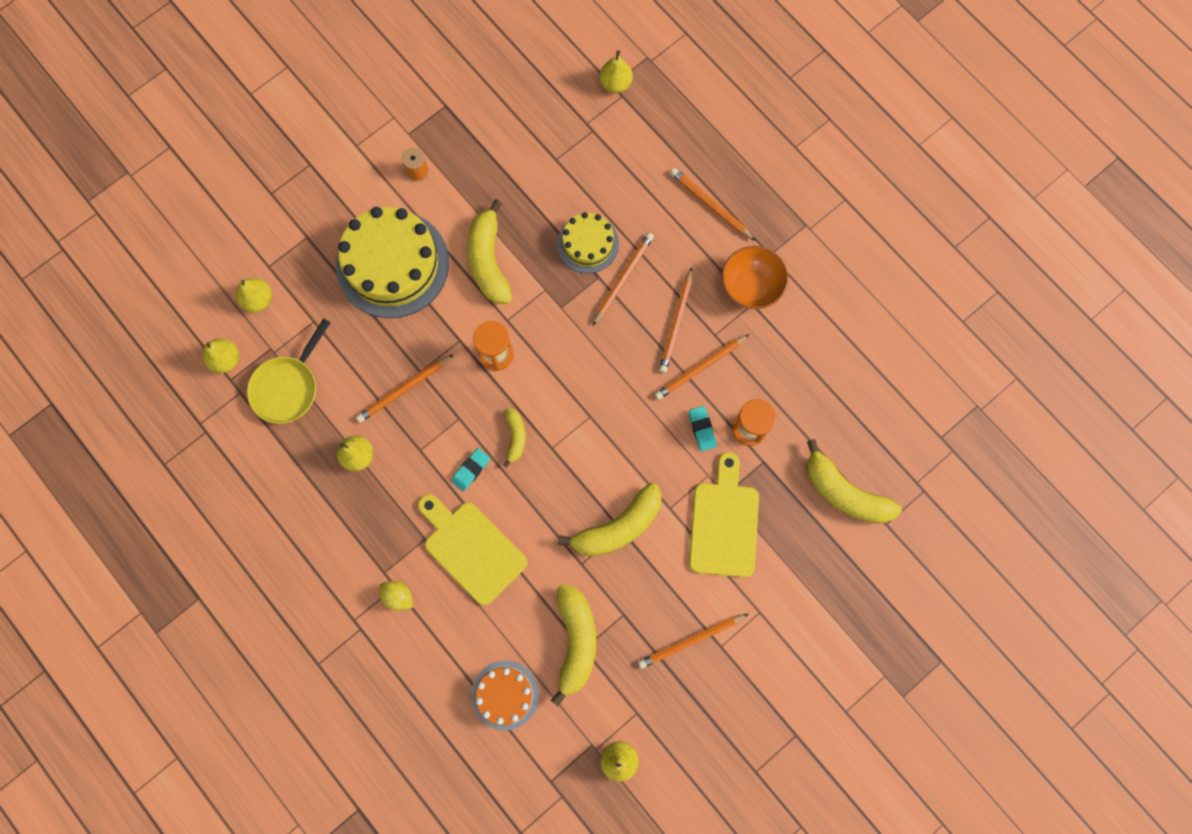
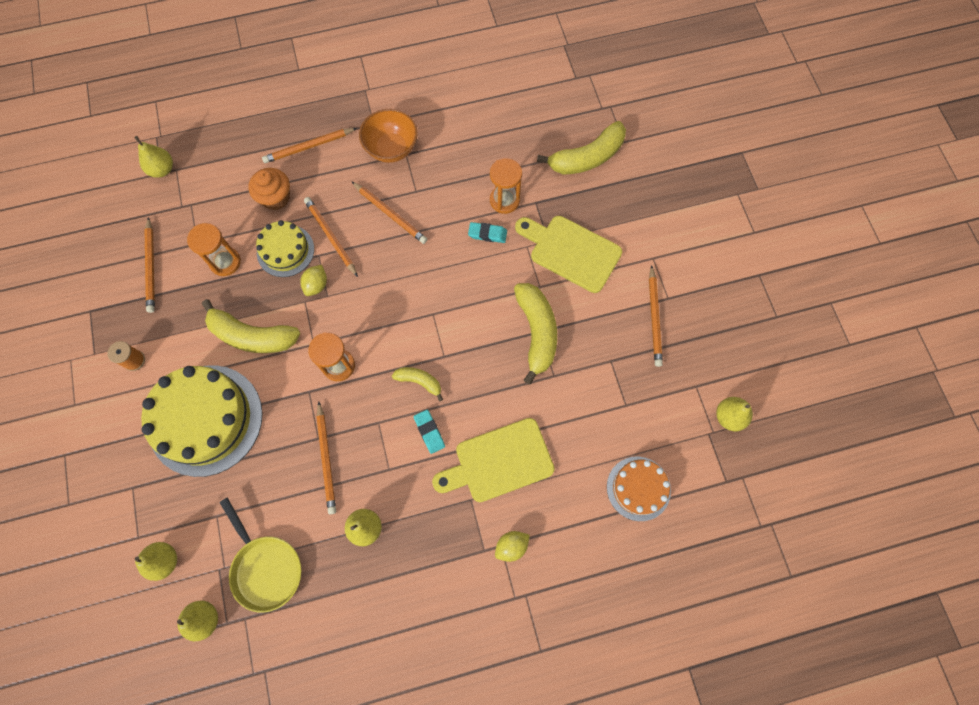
camera: 65 degrees left, 5 degrees down
(549, 195) = (225, 262): none -> orange hourglass
(566, 292) = (316, 285): none -> yellow lemon
(575, 641) = (616, 408): yellow banana -> none
(639, 204) = (275, 198): none -> orange cupcake
(700, 368) = (437, 213): orange pencil -> orange pencil (151, 267)

